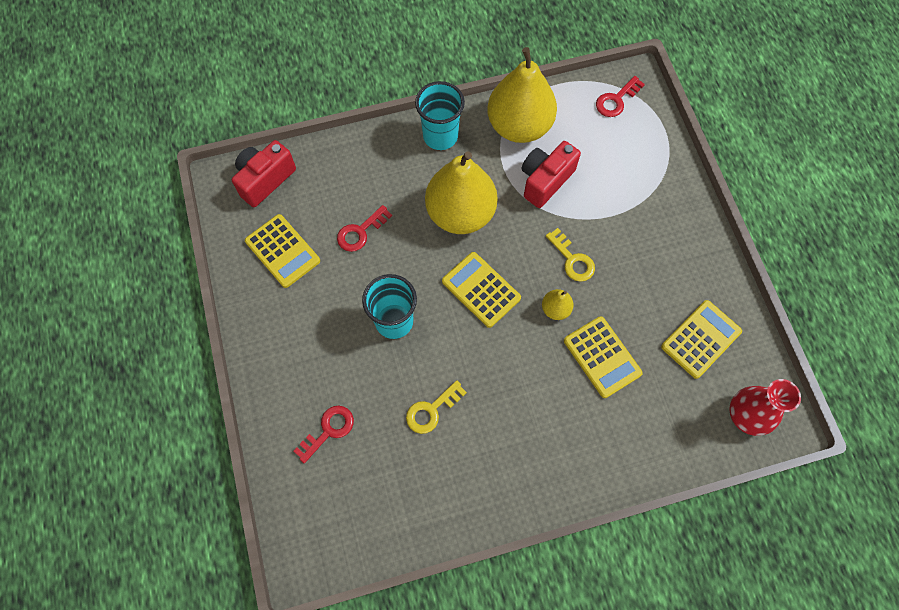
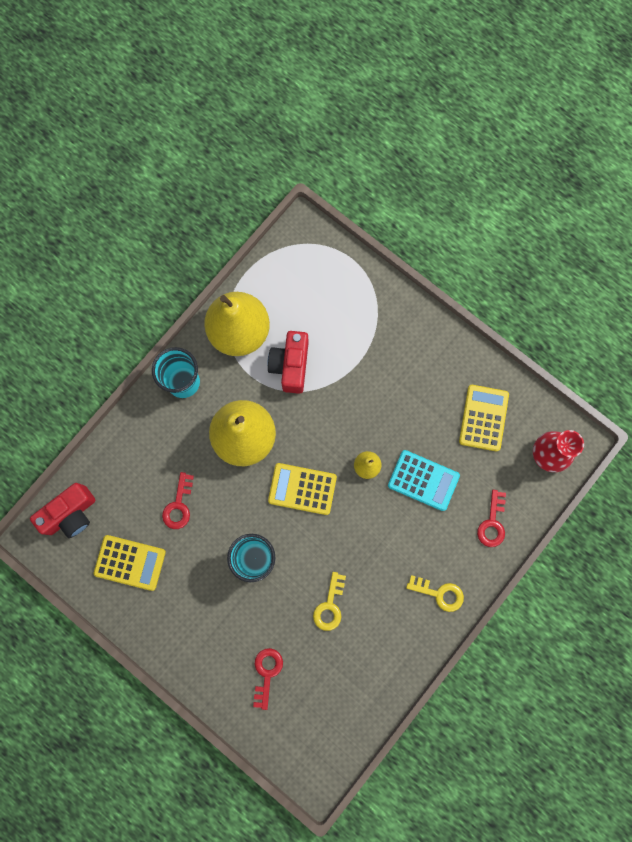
camera: 35 degrees left, 10 degrees up
(265, 180) = (71, 514): red camera -> red camera turned 135 degrees counterclockwise
(572, 259) = (353, 418): yellow key -> yellow key (439, 593)
(602, 357) = (423, 480): yellow calculator -> turquoise calculator
(616, 100) = (300, 258): red key -> red key (492, 523)

